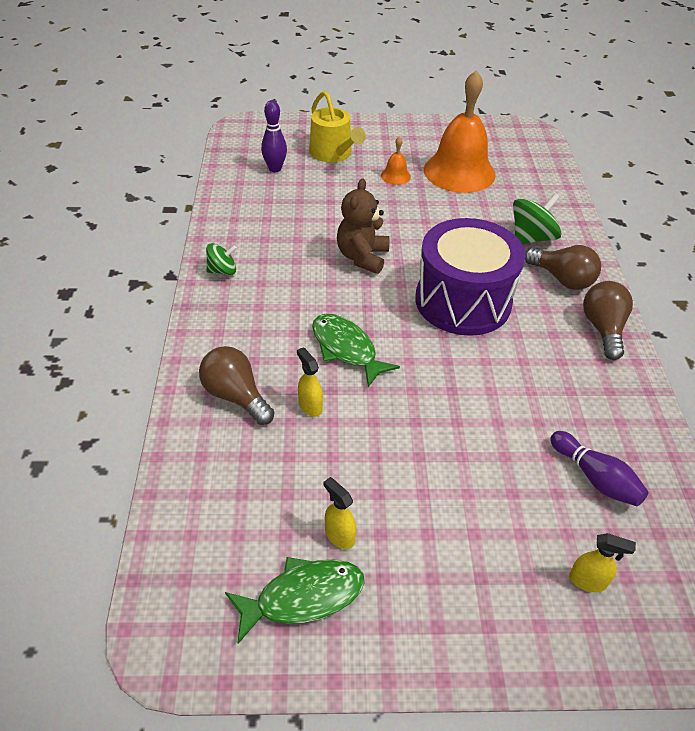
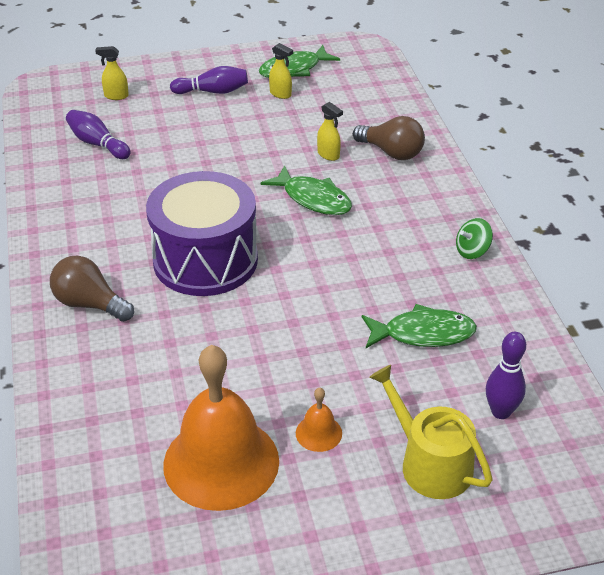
camera: 170 degrees right, 5 degrees down
(300, 217) = (423, 334): none -> green fish
(362, 257) = (327, 292): brown teddy bear -> none
(439, 562) = (213, 91): none -> purple bowling pin
(531, 238) = (119, 356): green spinning top -> none
(603, 329) = (57, 255): brown light bulb -> none

